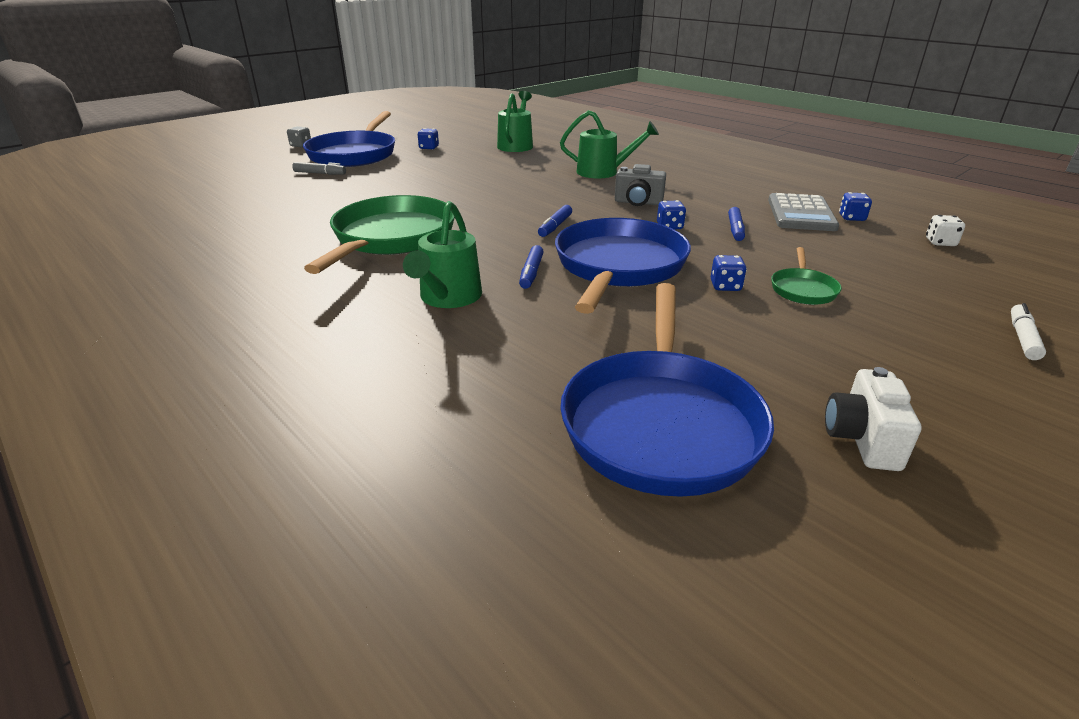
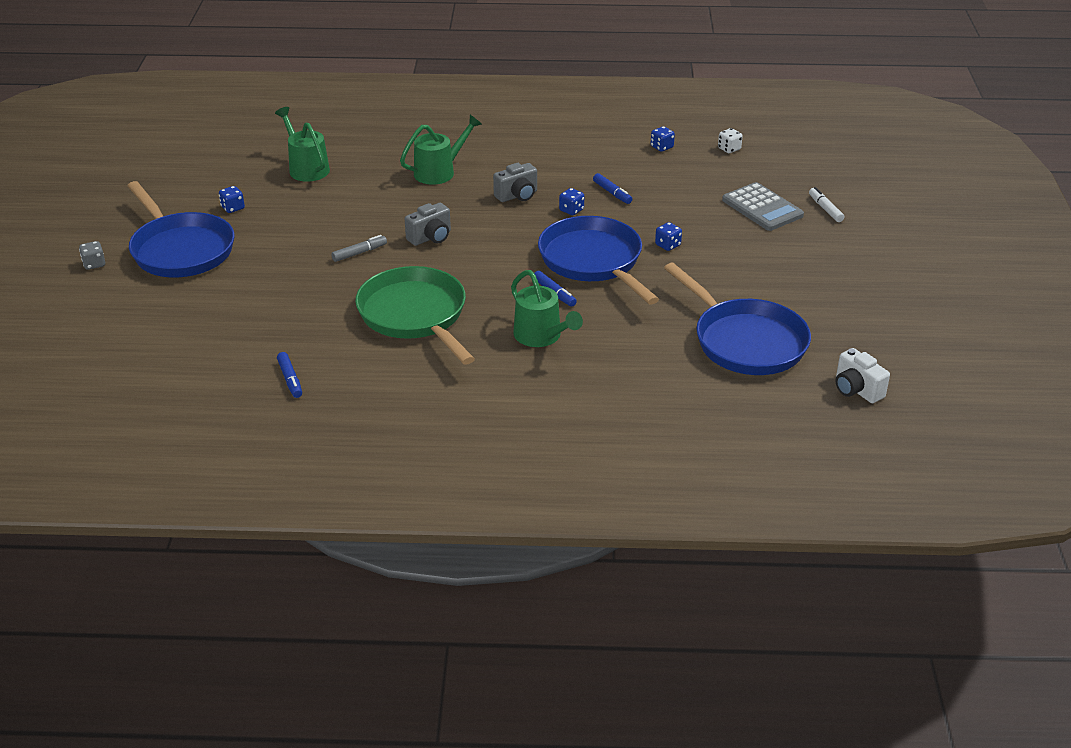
camera: 45 degrees left, 5 degrees up
(320, 173) = (206, 287): grey marker -> grey marker (359, 253)
(513, 201) = (430, 237): none -> grey camera
(555, 226) = (502, 247): blue marker -> blue marker (290, 379)
(801, 214) = (630, 157): grey calculator -> grey calculator (762, 208)
(803, 289) = (706, 226): green pan -> none
(862, 439) = (821, 303): white camera -> white camera (856, 390)

